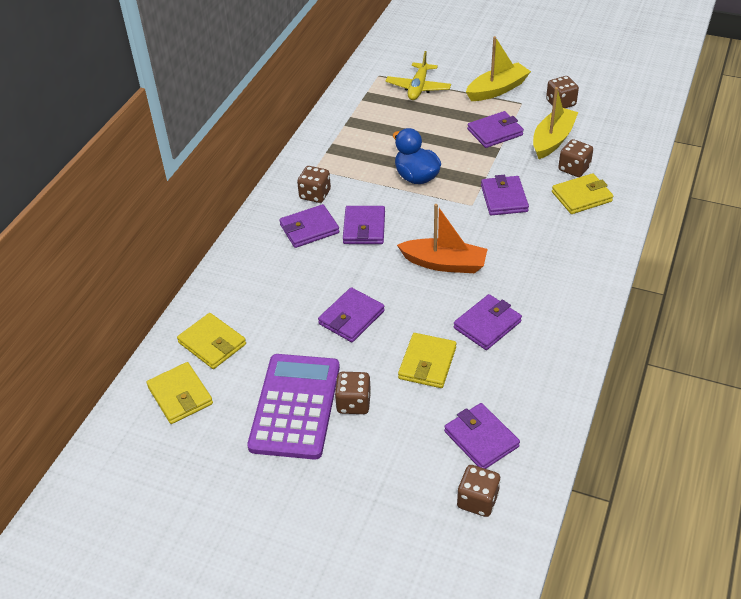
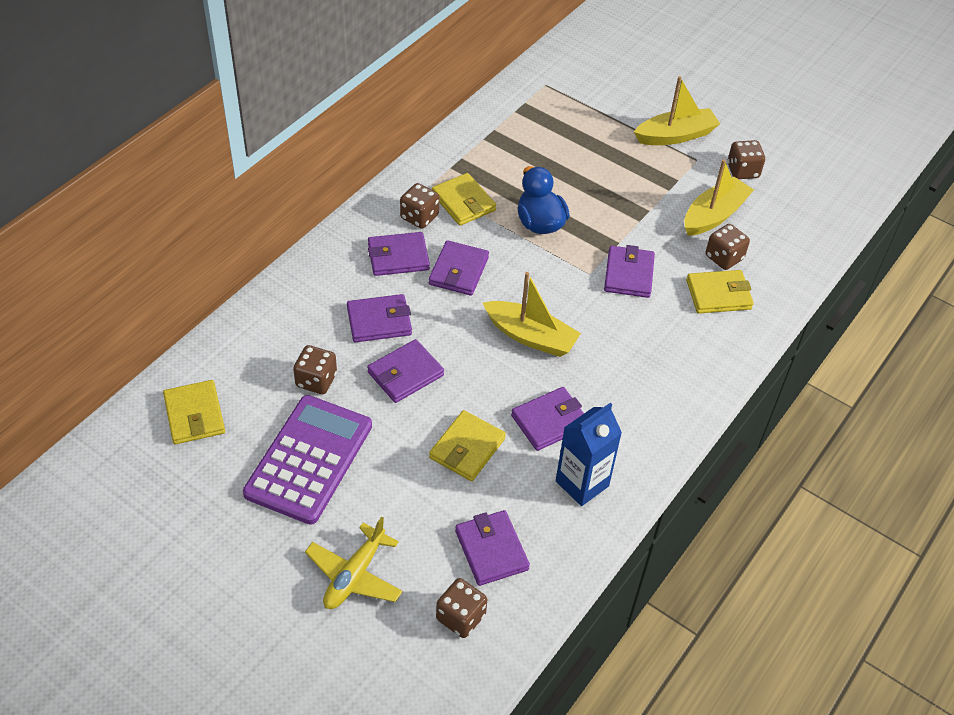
camera: 10 degrees right, 5 degrees up
(212, 343) = (247, 365): yellow wallet -> yellow wallet (463, 202)
(353, 403) = (371, 472): brown dice -> brown dice (316, 380)
(418, 88) = (585, 112): yellow plane -> yellow plane (354, 575)
(444, 263) = (530, 336): orange boat -> yellow boat
(495, 132) = (651, 189): purple wallet -> purple wallet (379, 321)
(534, 366) = (582, 483): none -> blue carton

